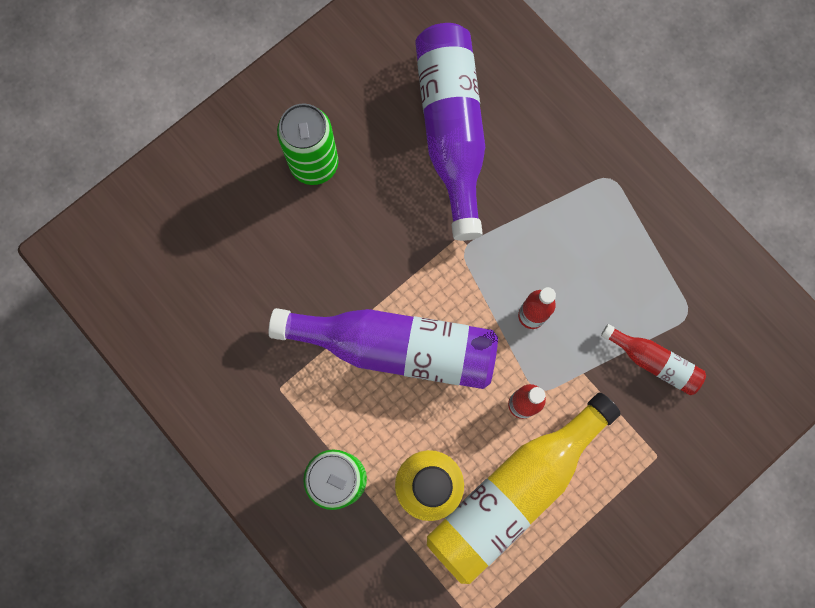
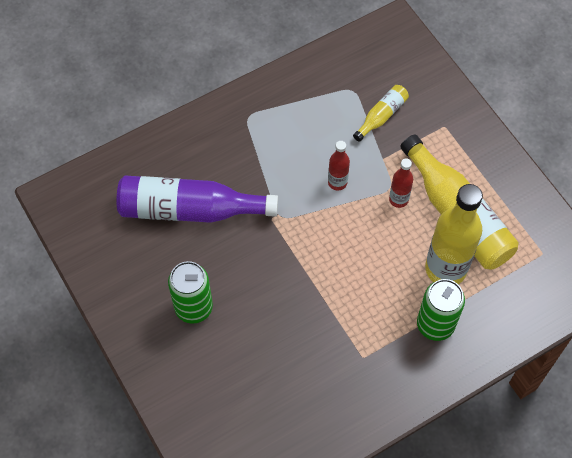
camera: 80 degrees left, 15 degrees down
(396, 347) = (345, 273): purple bottle -> none
(653, 362) = (381, 116): red bottle -> yellow bottle

